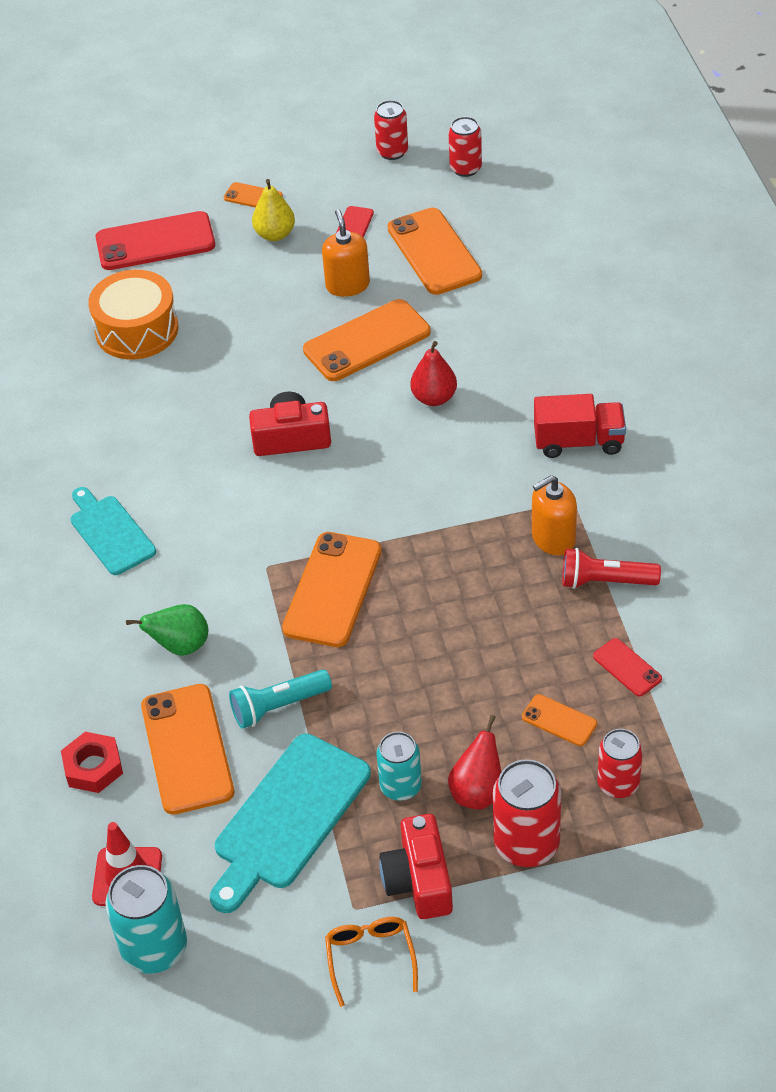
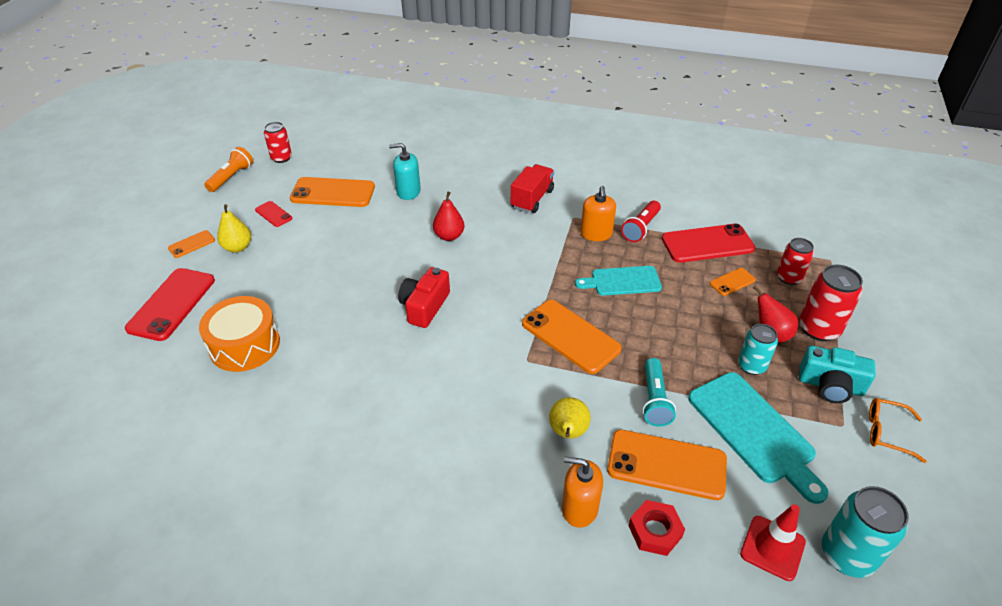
camera: 65 degrees left, 5 degrees down
(110, 532) = (428, 433): turquoise cutting board -> turquoise cutting board (622, 281)
(180, 646) = (568, 433): green pear -> yellow pear
(347, 285) = (319, 234): orange soap dispenser -> orange soap dispenser (579, 508)
(367, 341) = (375, 244): orange phone -> none
(392, 152) = (231, 177): red can -> orange flashlight
(419, 880) = (830, 385): red camera -> turquoise camera
(493, 316) = (408, 192): none -> turquoise soap dispenser
(627, 667) = (707, 244): red phone -> red phone, size x2.04

